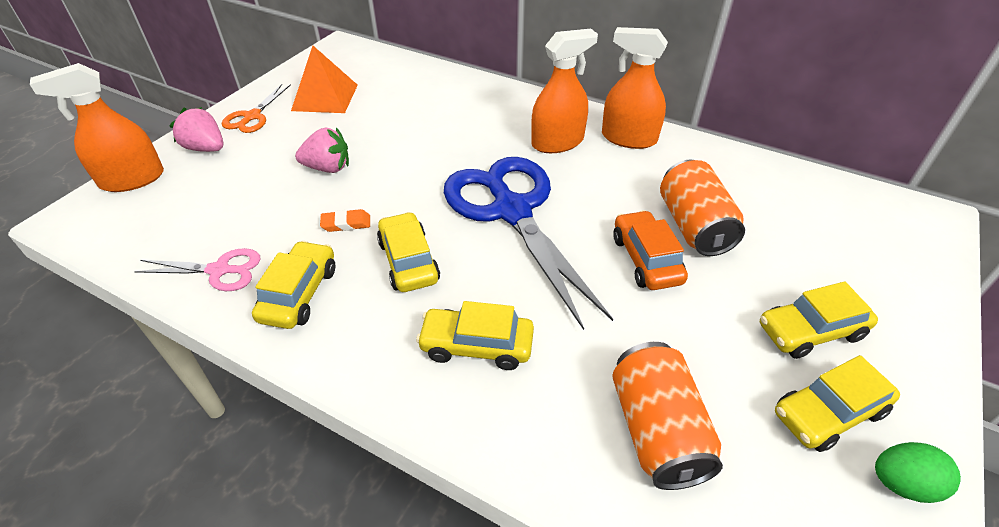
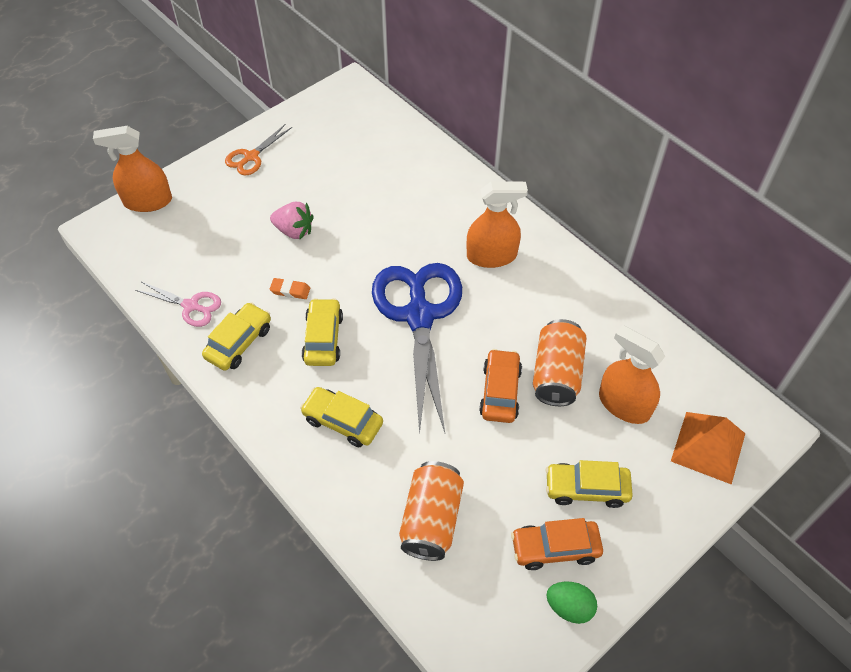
camera: 20 degrees right, 10 degrees up
(206, 148) = (207, 183): pink strawberry -> none
(325, 97) = (316, 149): orange pyramid -> orange pyramid (708, 447)
(628, 138) = (556, 269): orange spray bottle -> orange spray bottle (624, 404)
(828, 413) = (555, 548): yellow car -> orange car

